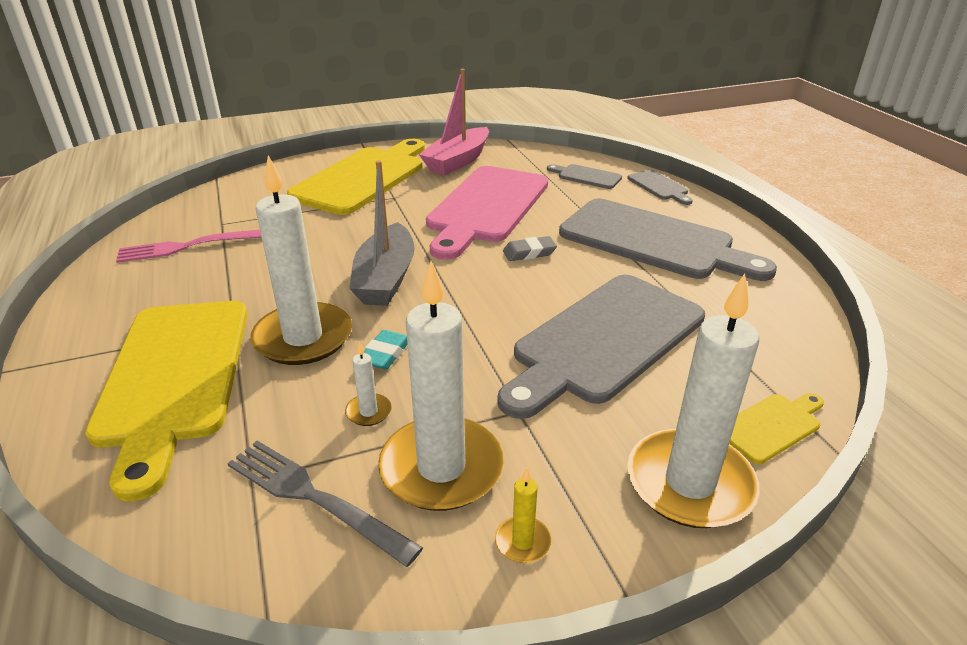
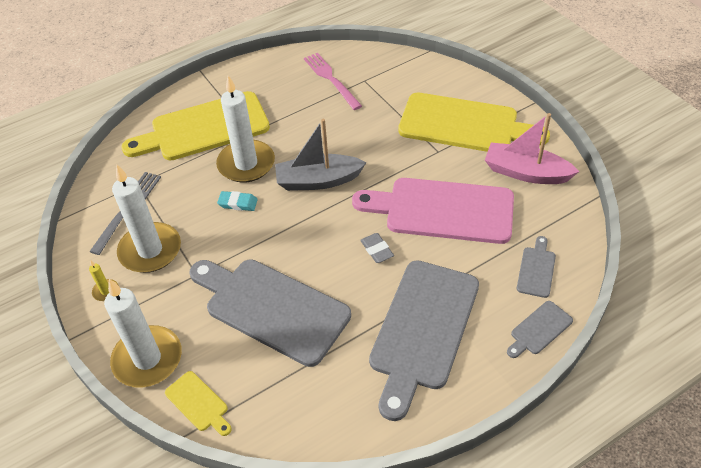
camera: 80 degrees right, 15 degrees up
(368, 412) = (187, 211): white candle -> none

